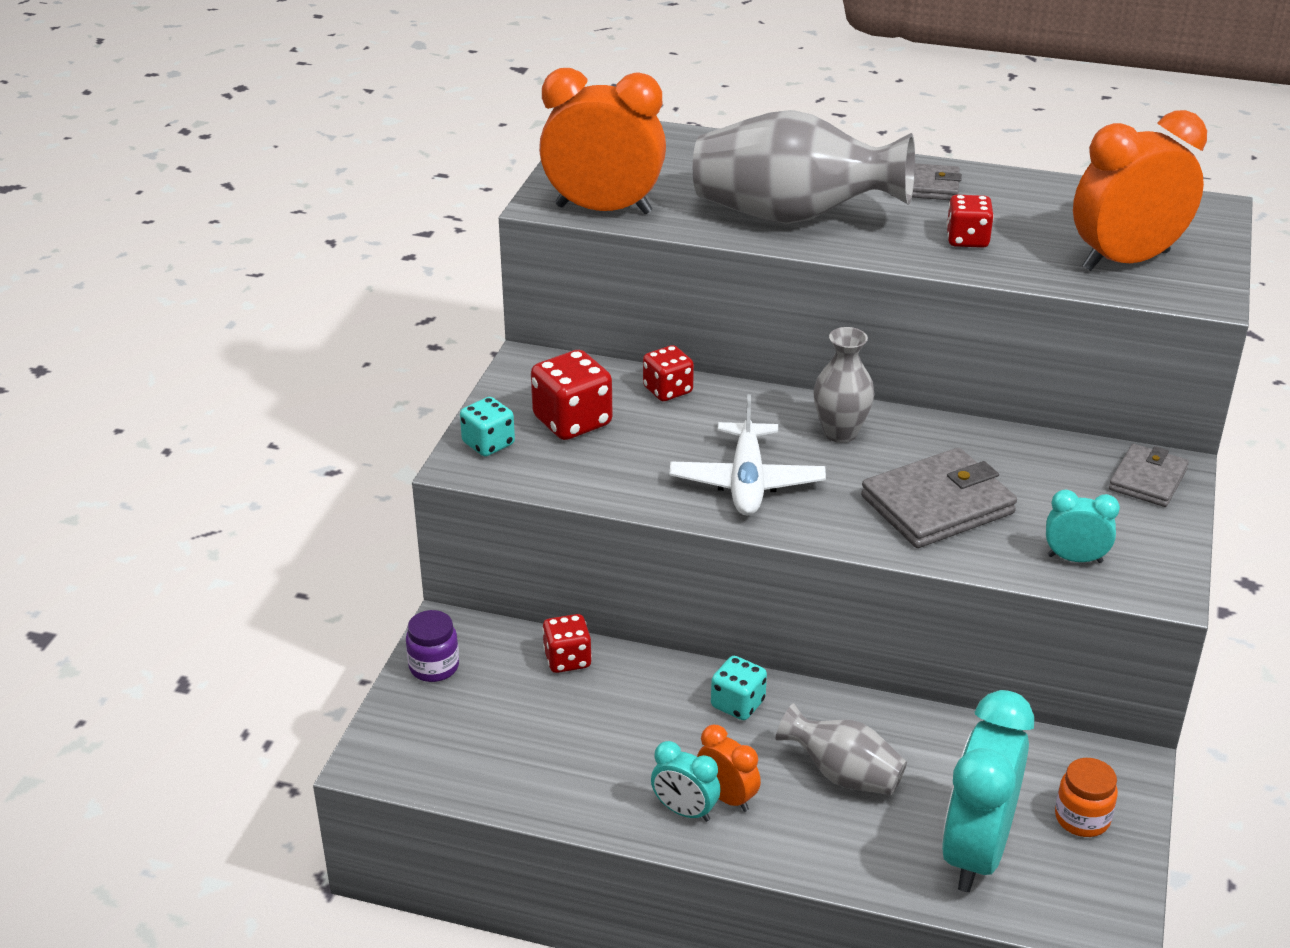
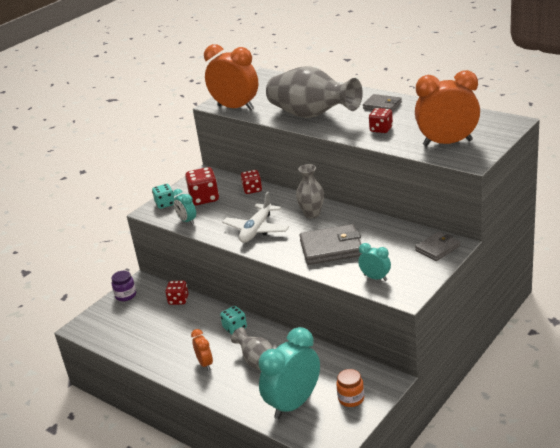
camera: 25 degrees right, 5 degrees down
(685, 811) = (184, 366): turquoise clock -> turquoise clock (187, 221)

